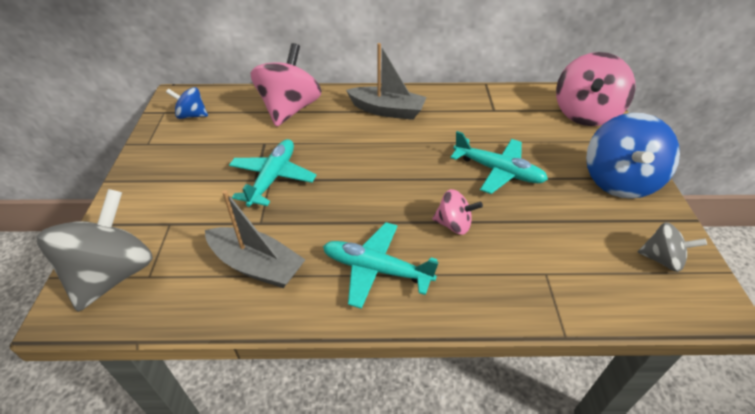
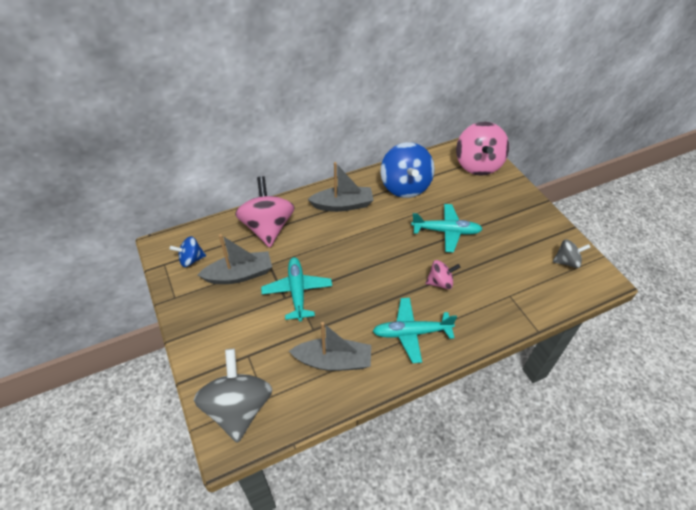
camera: 25 degrees left, 5 degrees up
(226, 143) = (239, 275): none -> grey boat
(619, 181) = (521, 213): blue spinning top -> blue spinning top (405, 186)

